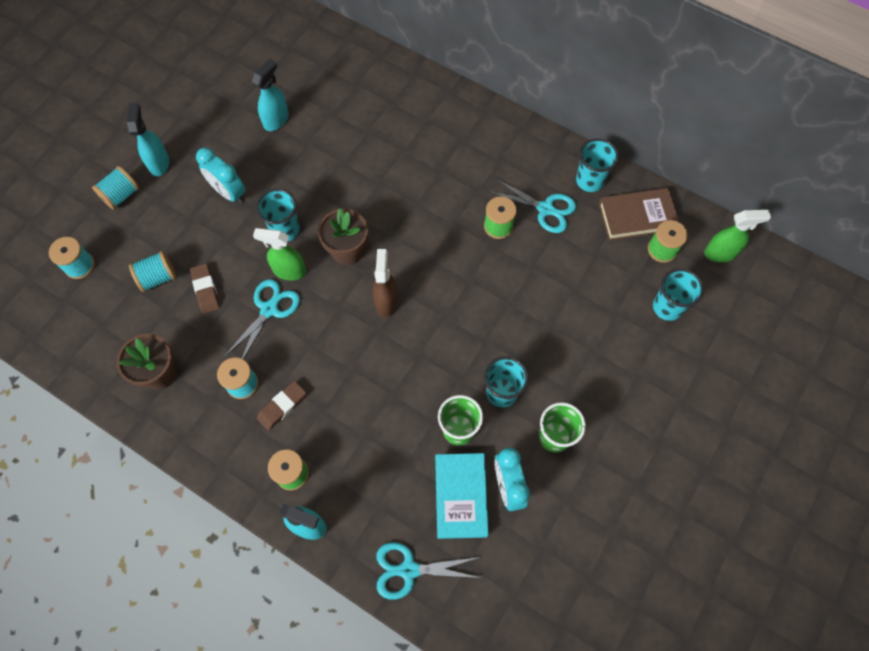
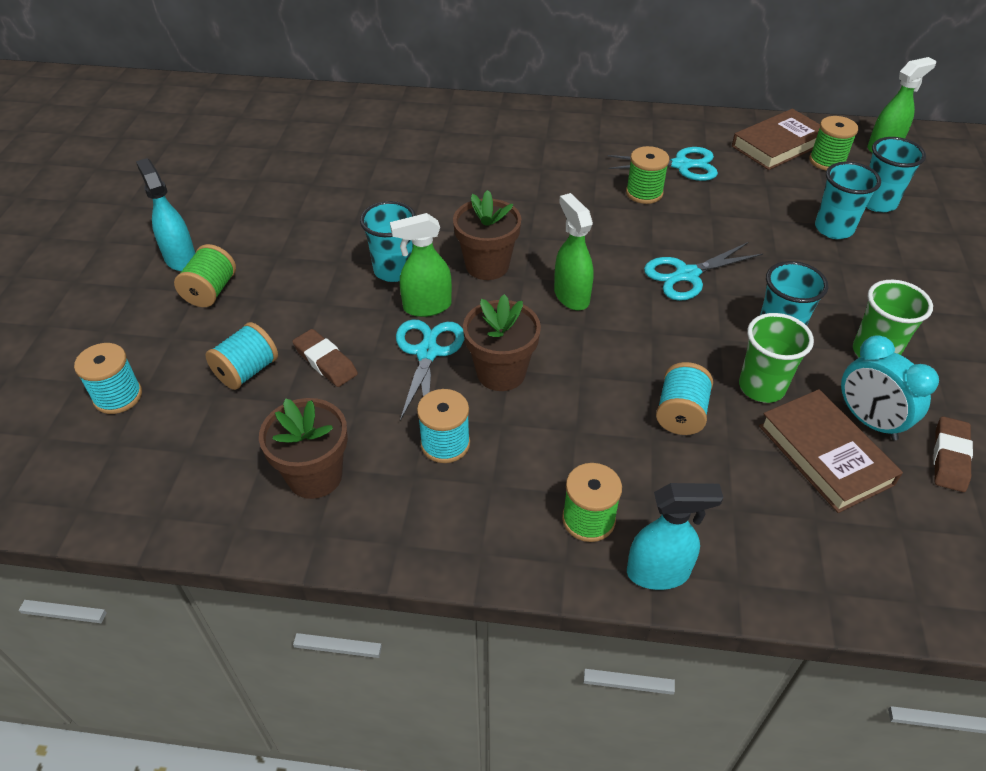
camera: 25 degrees left, 20 degrees down
(121, 195) = (143, 304): turquoise spool -> turquoise spool (680, 414)
(165, 201) = (210, 291): none -> green spool
(229, 193) = (295, 258): turquoise clock -> none
(276, 120) = (314, 179): turquoise spray bottle -> none
(282, 406) = (519, 448): brown eraser -> brown eraser (949, 457)
(304, 345) = (501, 373): none -> brown flower pot
(386, 301) = (571, 296): brown spray bottle -> green spray bottle
(409, 570) = (834, 566): turquoise scissors -> turquoise scissors (687, 275)
(460, 496) = (824, 455): turquoise book -> brown book
(589, 181) = (706, 132): turquoise cup -> turquoise cup (833, 229)

